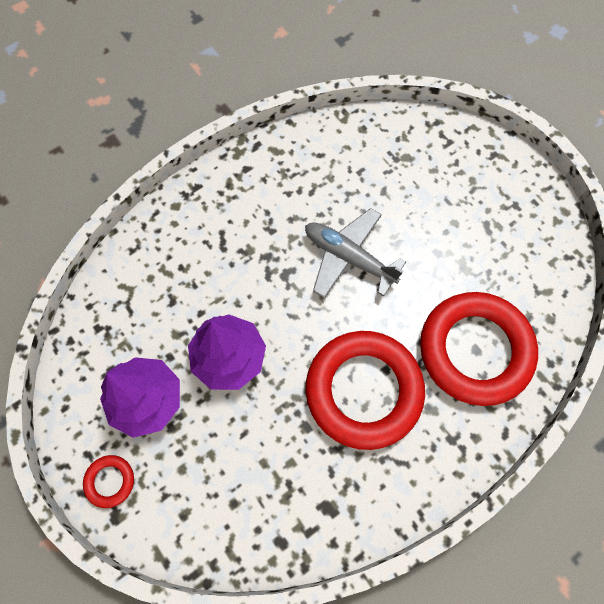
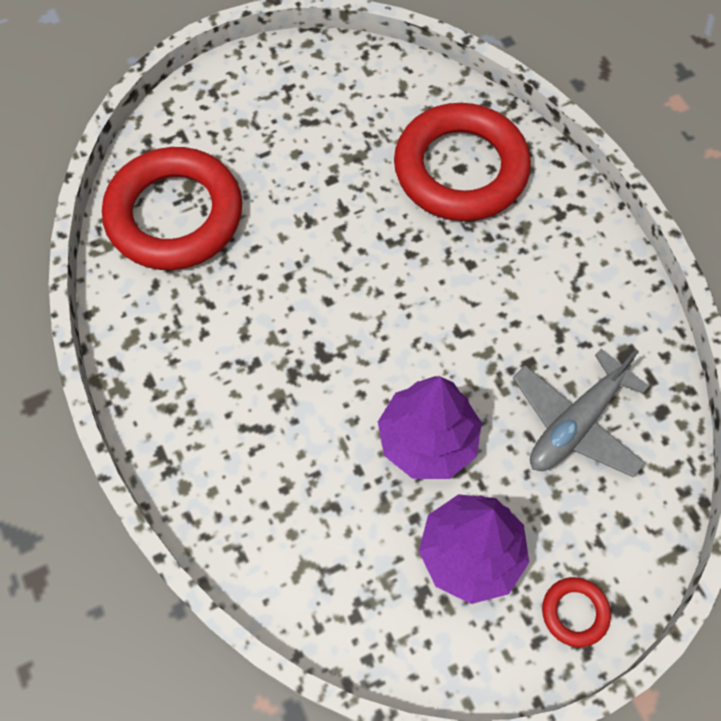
camera: 80 degrees left, 5 degrees down
(349, 257) = (316, 276): grey plane -> grey plane (576, 423)
(364, 390) = (492, 292): red ring -> red ring (175, 215)

